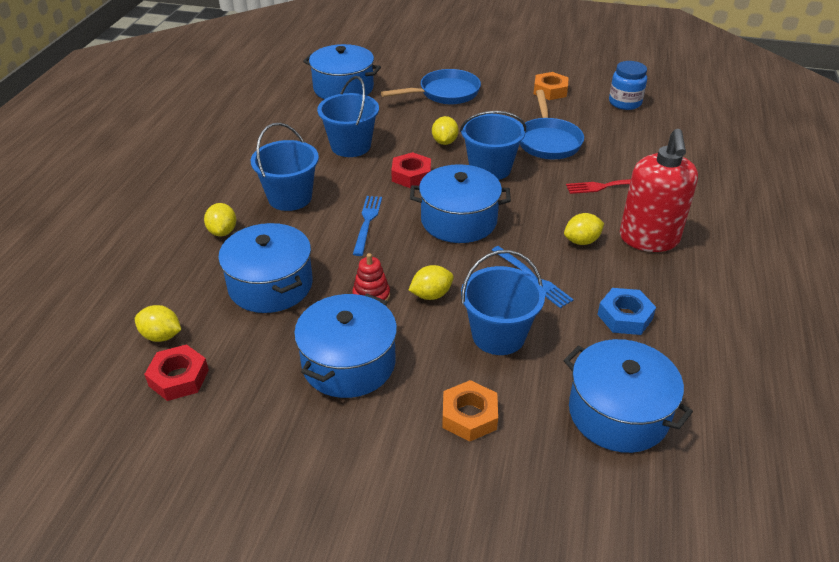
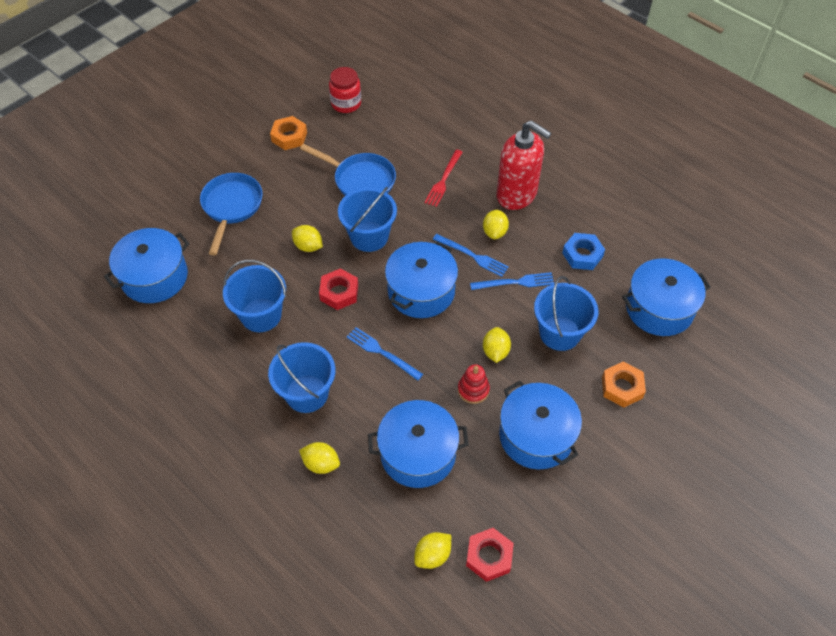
camera: 60 degrees left, 15 degrees up
(535, 237) = (472, 256): none -> blue fork
(625, 103) = (346, 103): blue jar -> red jar

